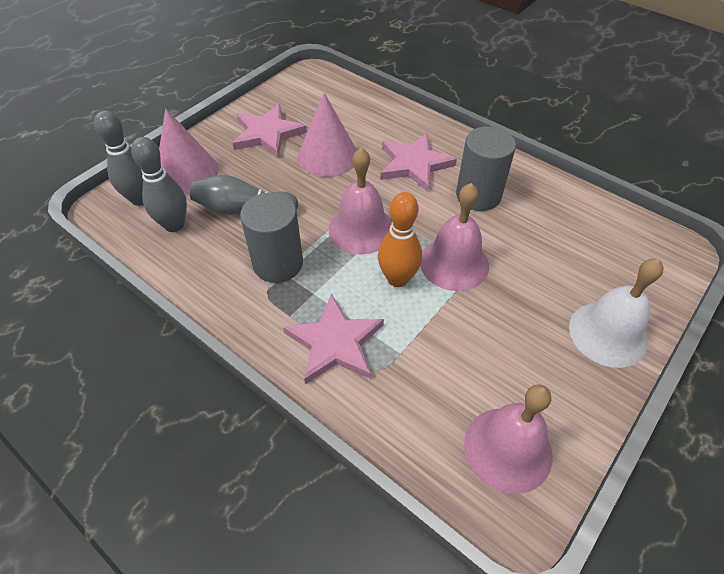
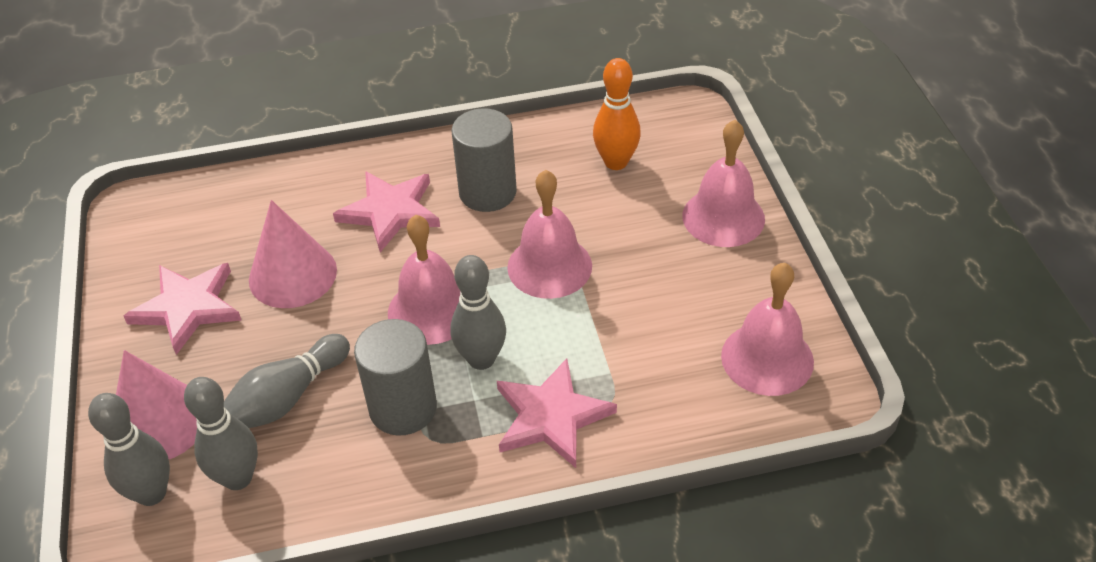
camera: 50 degrees left, 5 degrees down
(347, 277) = (481, 359): none -> grey bowling pin
(398, 279) = (524, 320): orange bowling pin -> orange bowling pin (616, 162)
(608, 334) = (723, 217): white bell -> pink bell

